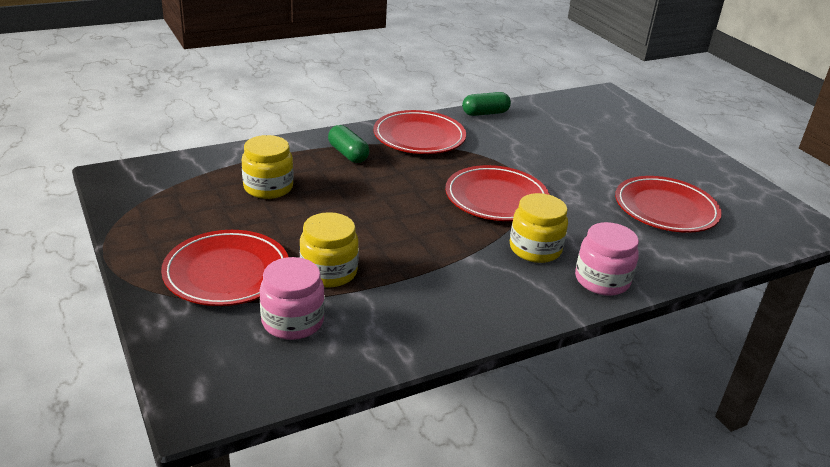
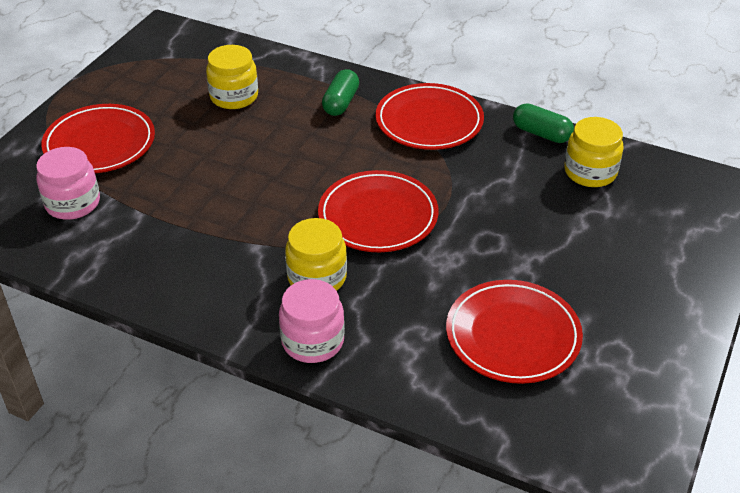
camera: 55 degrees right, 10 degrees up
(328, 272) = (151, 186): yellow jar -> yellow jar (590, 172)

